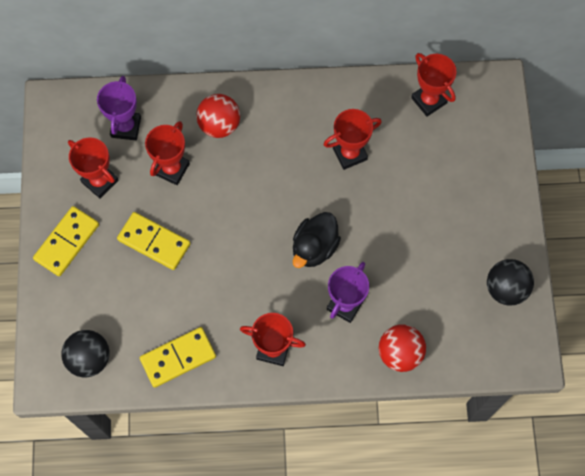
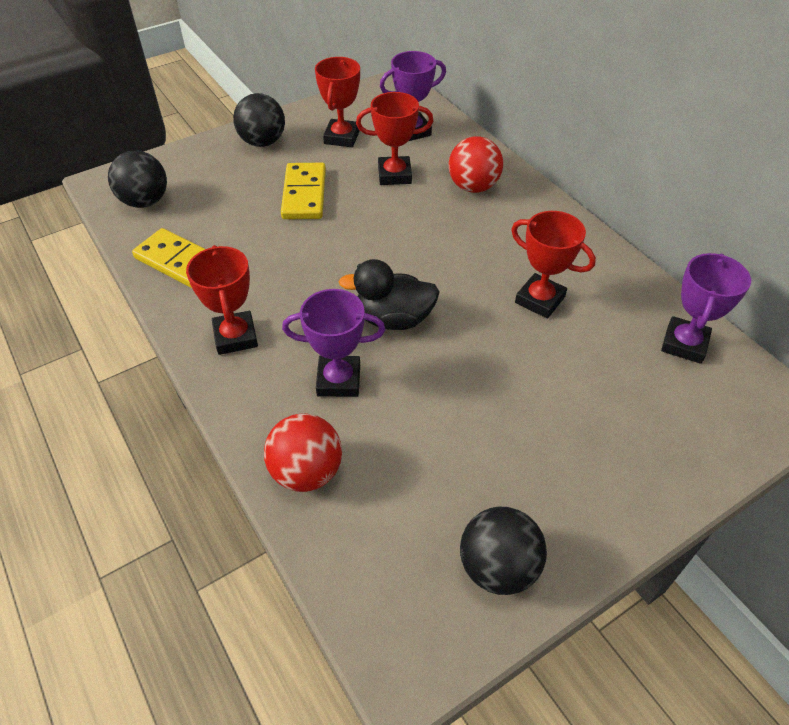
camera: 60 degrees right, 20 degrees down
(67, 242) = (263, 142): yellow domino -> black ball
(429, 100) = (684, 344): red trophy -> purple trophy

